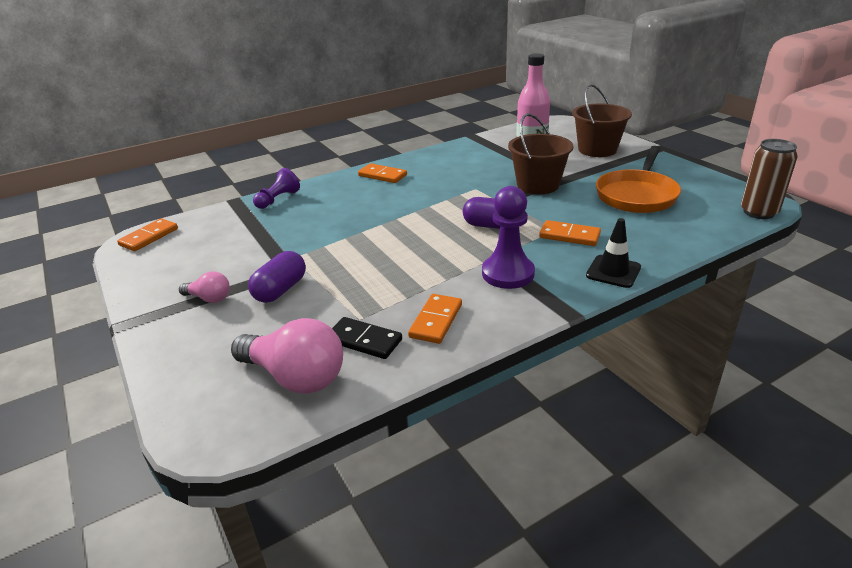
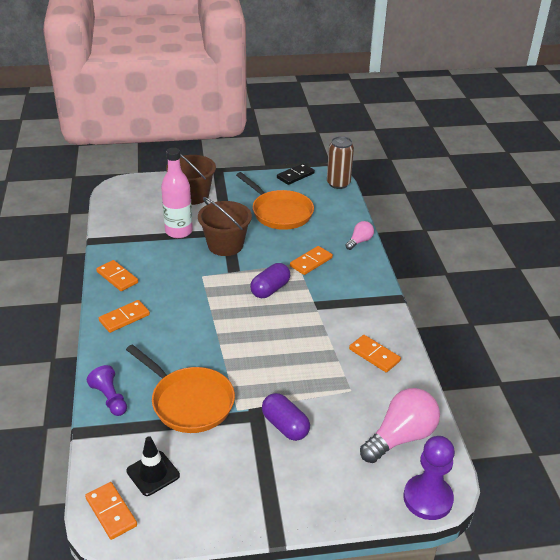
camera: 70 degrees left, 5 degrees up
(209, 298) = (269, 473): pink light bulb -> pink light bulb (359, 241)
(291, 232) = (189, 402): none -> orange pan
(364, 340) = (378, 394): black domino -> black domino (295, 175)
(433, 157) = (117, 277): none -> orange domino
(508, 274) = (339, 305): purple pawn -> purple pawn (427, 498)
(613, 271) = (365, 264): black traffic cone -> black traffic cone (153, 473)

